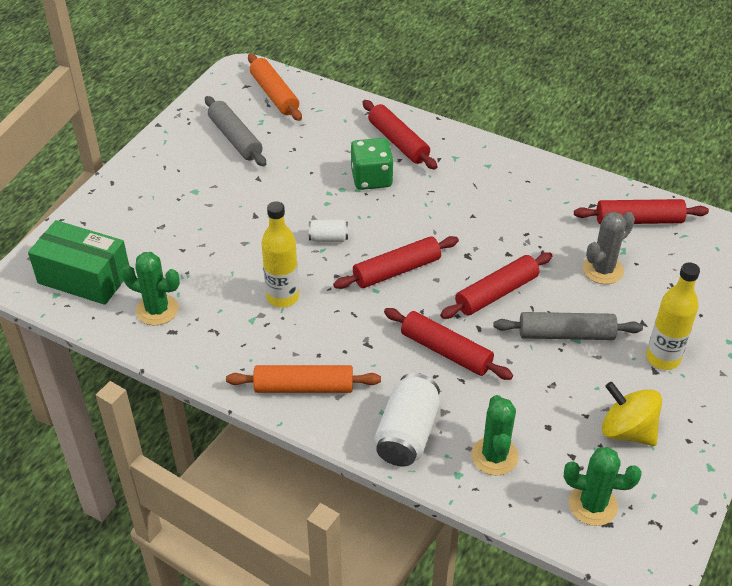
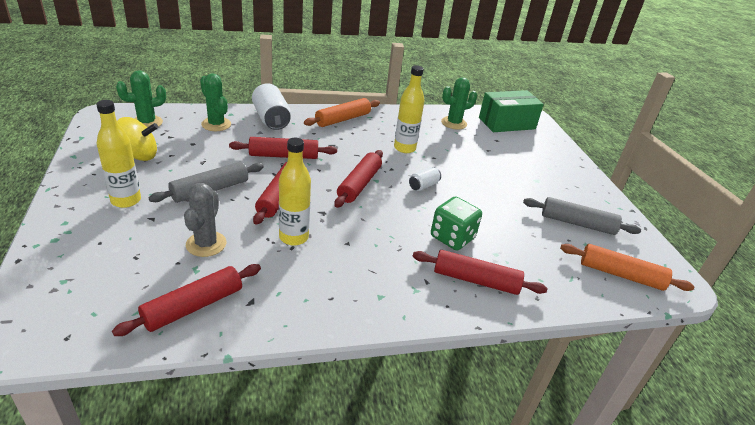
camera: 135 degrees right, 10 degrees down
(517, 241) = (294, 237): none -> yellow bottle

